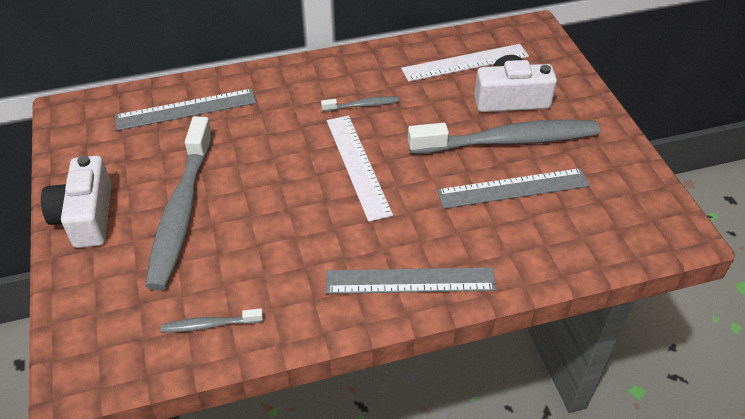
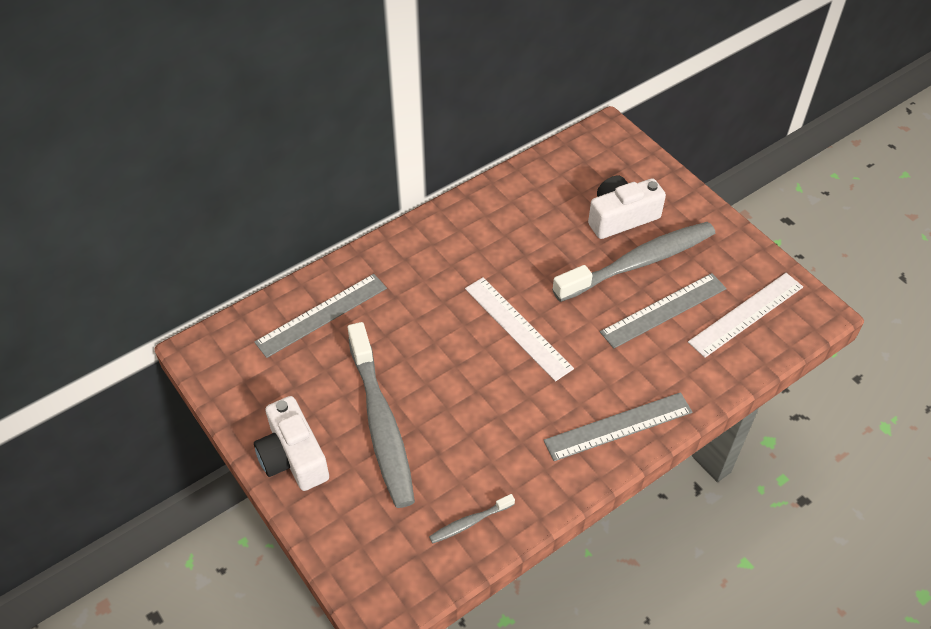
camera: 20 degrees left, 5 degrees up
(362, 105) = (490, 262): grey toothbrush -> none
(465, 63) = (562, 188): white ruler -> white ruler (746, 314)

